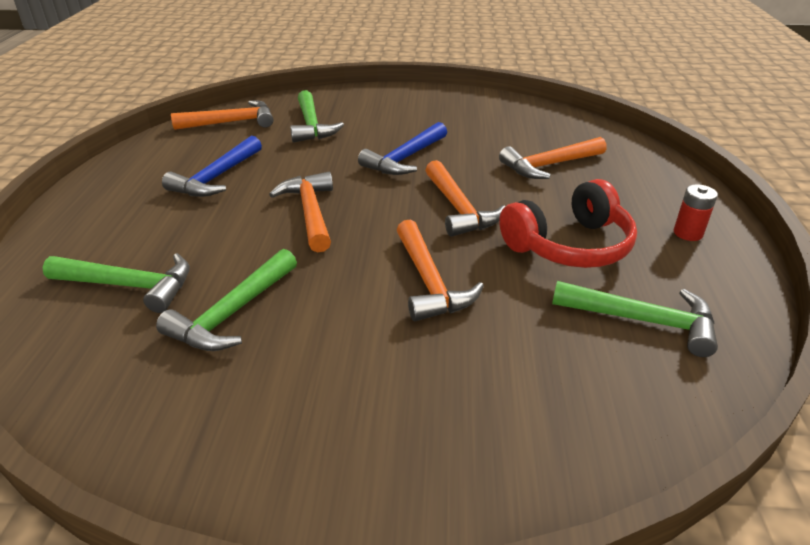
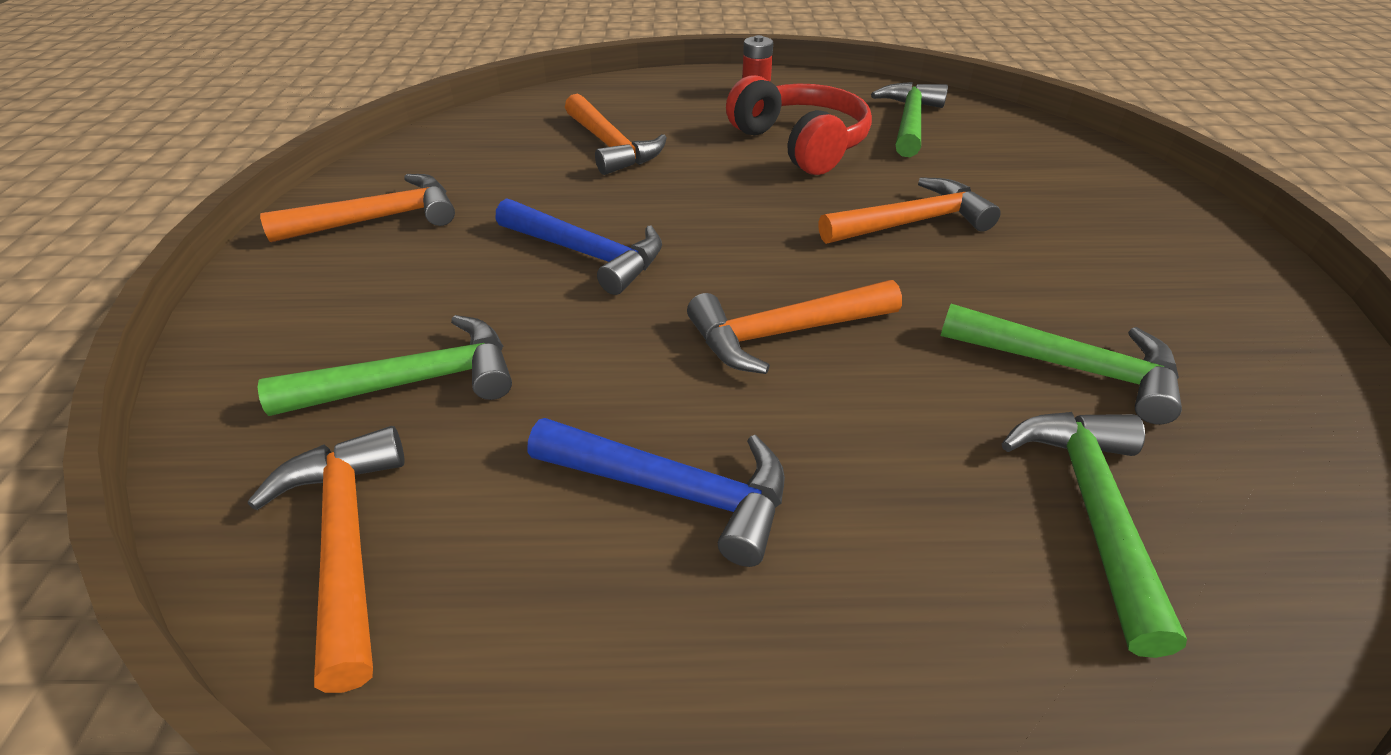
camera: 95 degrees left, 5 degrees up
(458, 209) = (739, 206): orange hammer -> orange hammer (379, 219)

